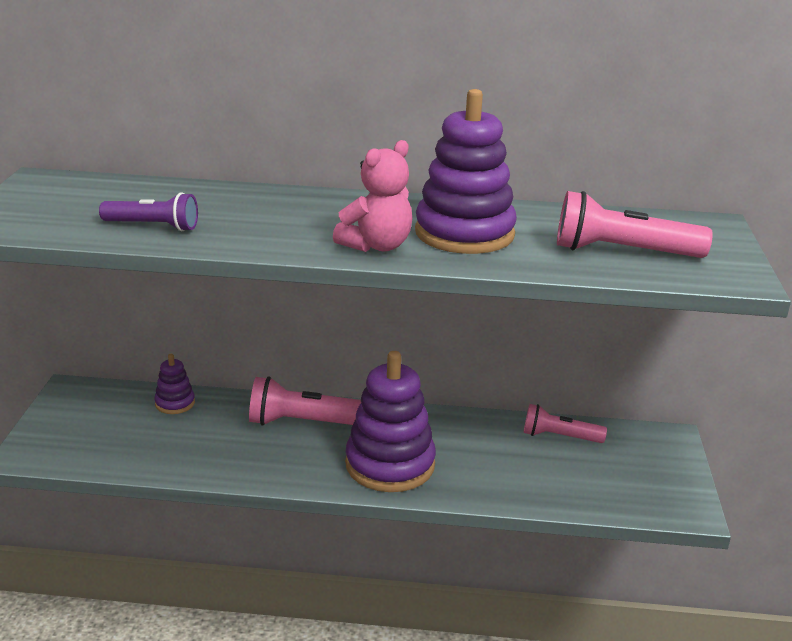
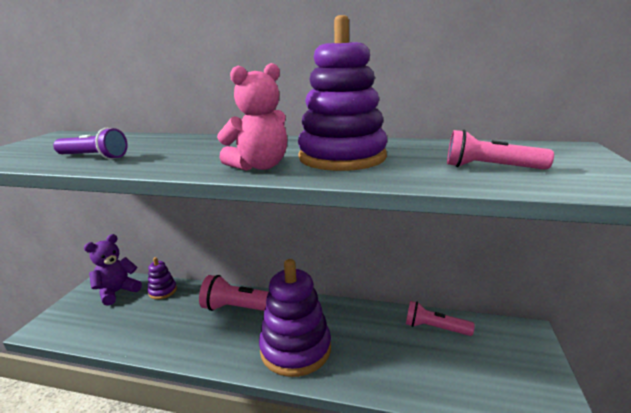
camera: 10 degrees right, 5 degrees down
(105, 406) = (117, 292): none -> purple teddy bear
(622, 252) = (490, 168): pink flashlight -> pink flashlight, size x0.66

